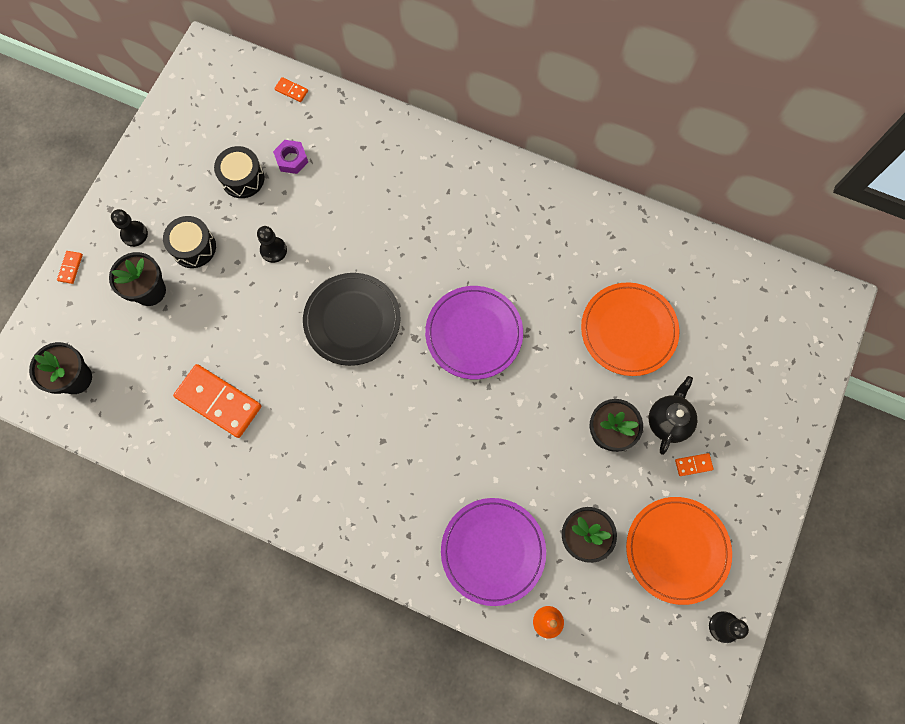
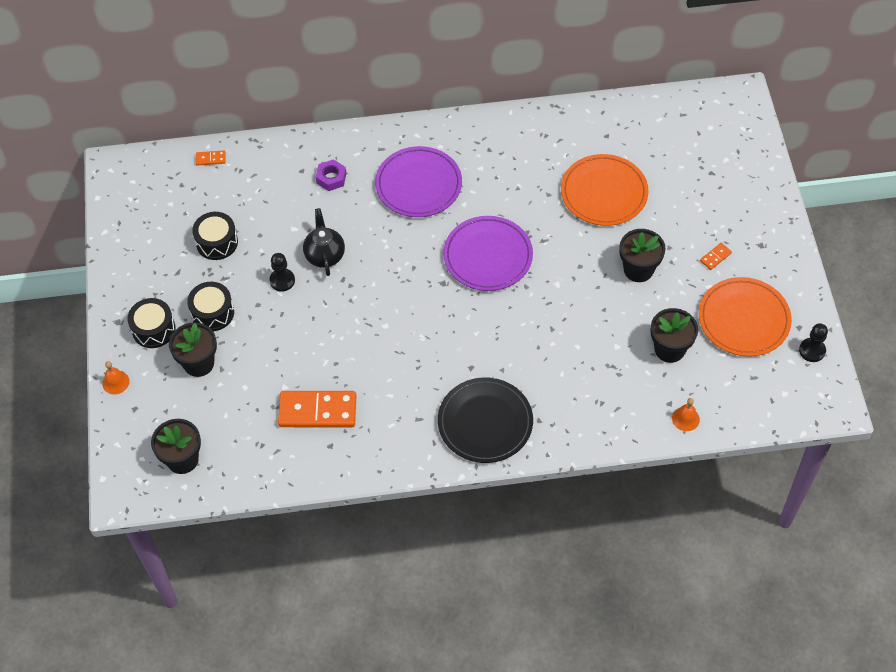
camera: 30 degrees left, 15 degrees down
(70, 267) = (115, 382): orange domino -> orange bell
(134, 234) = (153, 329): black pawn -> black drum
(291, 159) = (248, 208): purple nut -> purple nut (331, 178)
(352, 320) = (384, 297): black plate -> black plate (485, 422)
(493, 551) = (610, 395): purple plate -> purple plate (418, 185)
(668, 421) = (677, 238): black teapot -> black teapot (325, 255)

